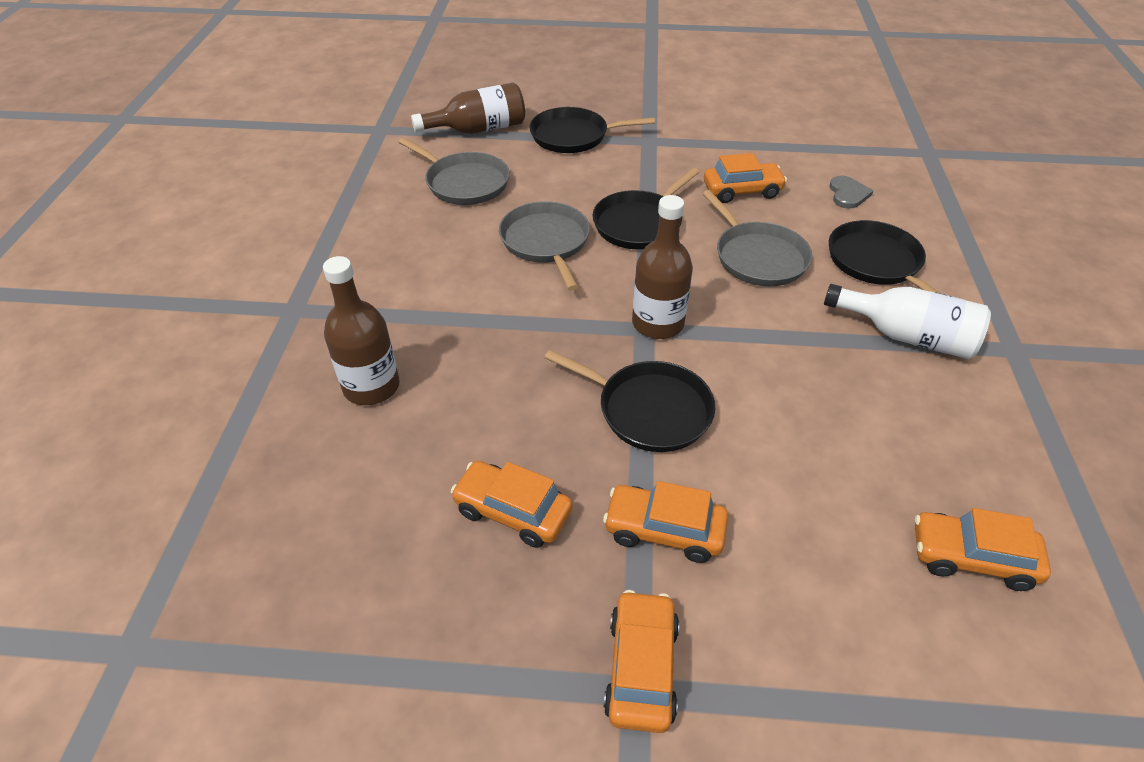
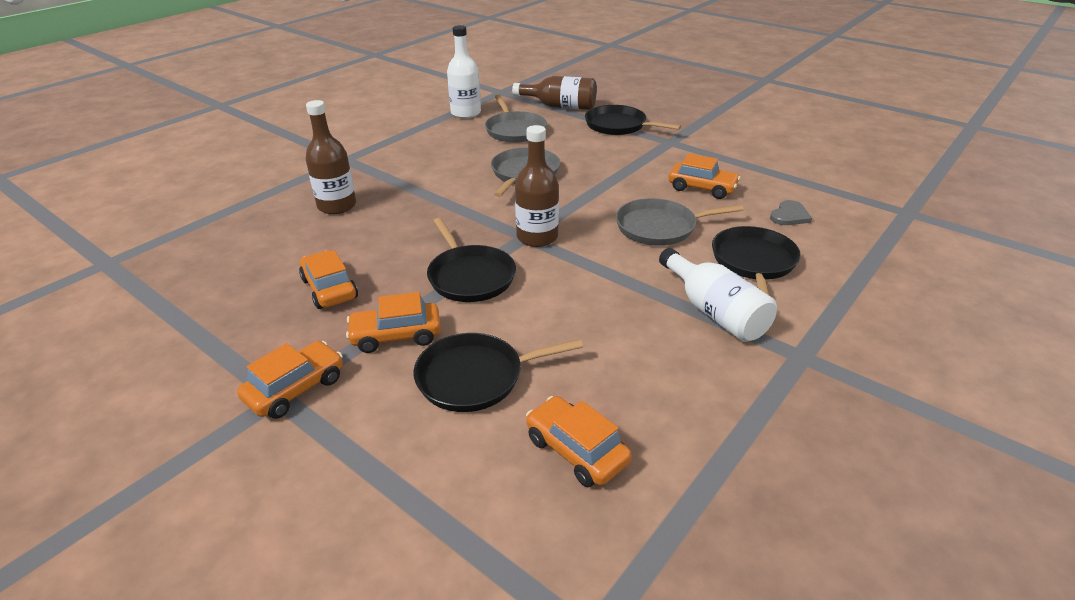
camera: 35 degrees right, 10 degrees down
(373, 177) = (465, 113): none -> white bottle
(640, 223) = (599, 183): black pan -> black pan (475, 377)
(664, 530) = (396, 336): orange car -> orange car turned 60 degrees counterclockwise
(758, 257) = (660, 227): grey pan -> grey pan turned 75 degrees clockwise

